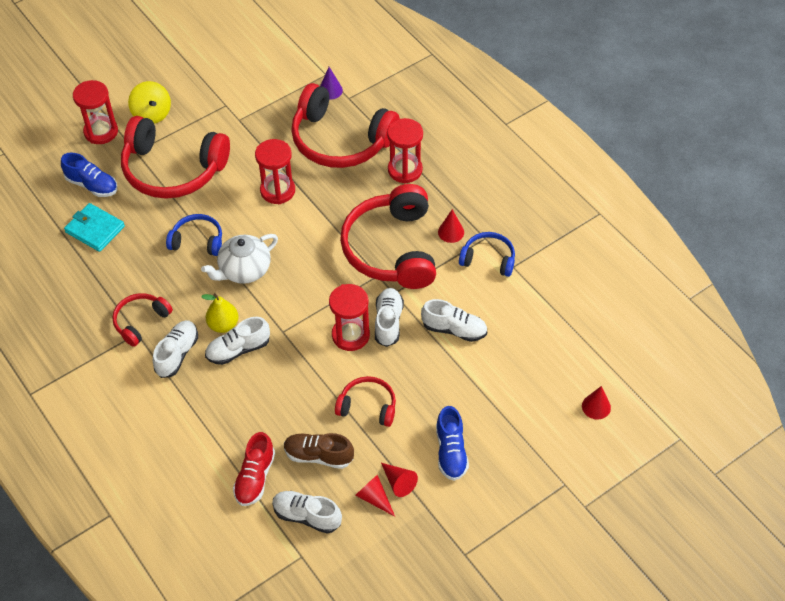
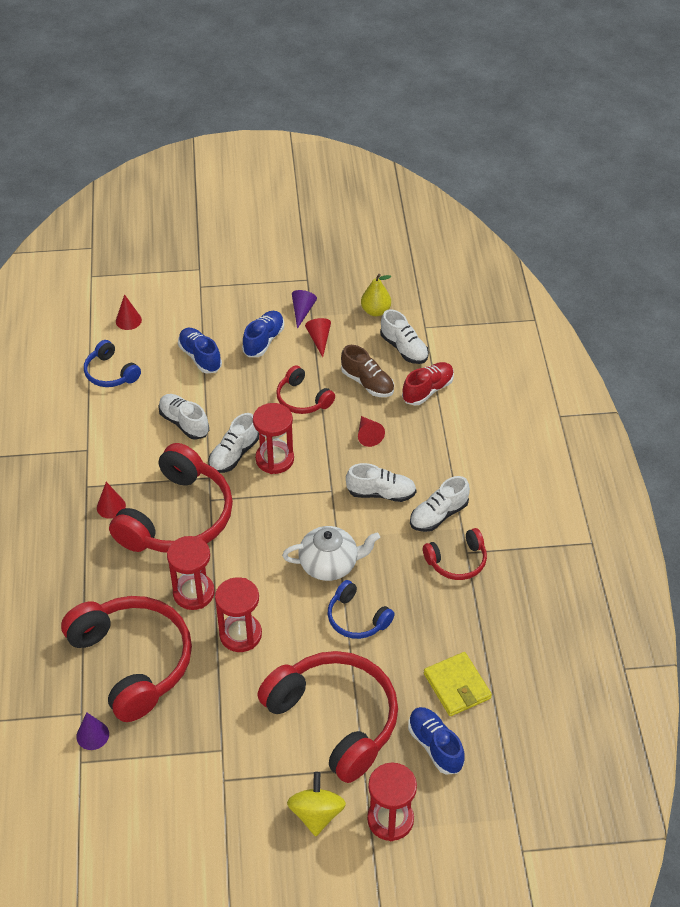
camera: 150 degrees left, 5 degrees down
(95, 229) = (457, 686): turquoise wallet -> yellow wallet
(223, 325) = (381, 521): yellow pear -> yellow pear (375, 311)
(374, 498) = (345, 338): red cone -> red cone (368, 435)
(405, 170) = (97, 592): red hourglass -> red hourglass (193, 593)
(439, 508) = (302, 311): none -> purple cone
(488, 259) = (101, 466): blue headphones -> blue headphones (110, 373)
(495, 402) = (200, 357): none -> blue shoe

